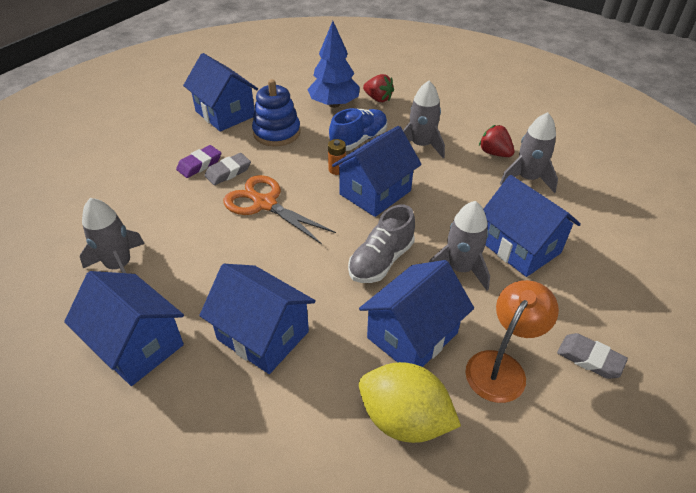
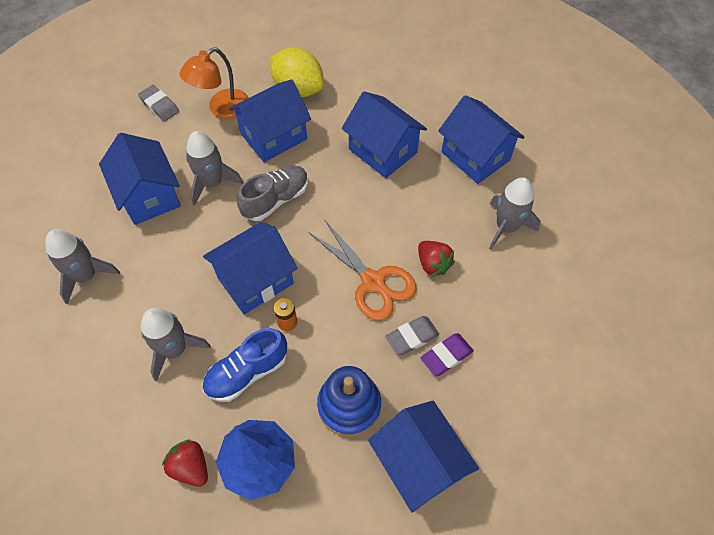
camera: 170 degrees left, 15 degrees up
(494, 153) = (96, 322): red strawberry -> red strawberry (433, 264)

